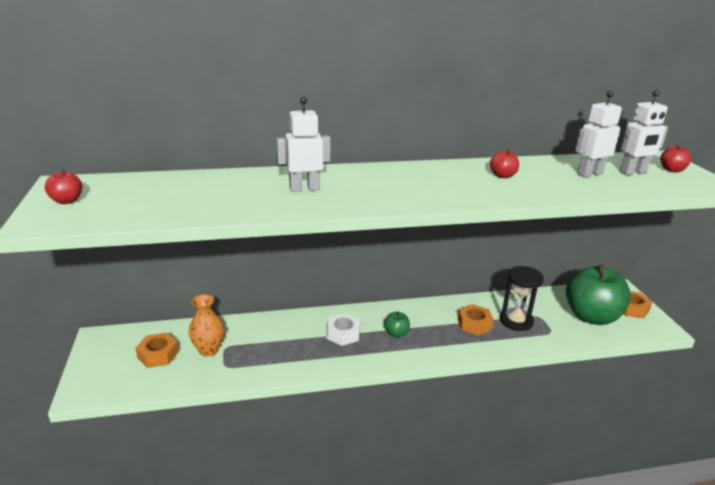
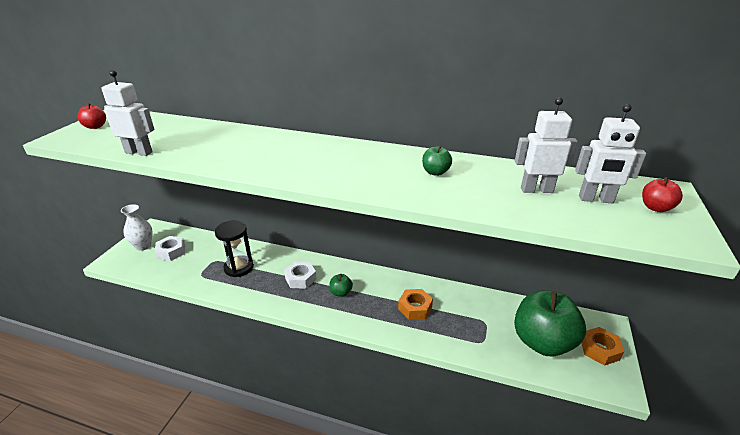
camera: 30 degrees right, 5 degrees up
(110, 360) = (143, 246): none -> white vase
(158, 355) = (171, 252): orange nut -> white nut
(209, 350) = (202, 259): orange vase -> none
(304, 189) = (248, 149): white robot -> white robot (139, 152)
(502, 176) = (435, 172): red apple -> green apple
(516, 321) = (457, 318): black hourglass -> black hourglass (239, 267)

